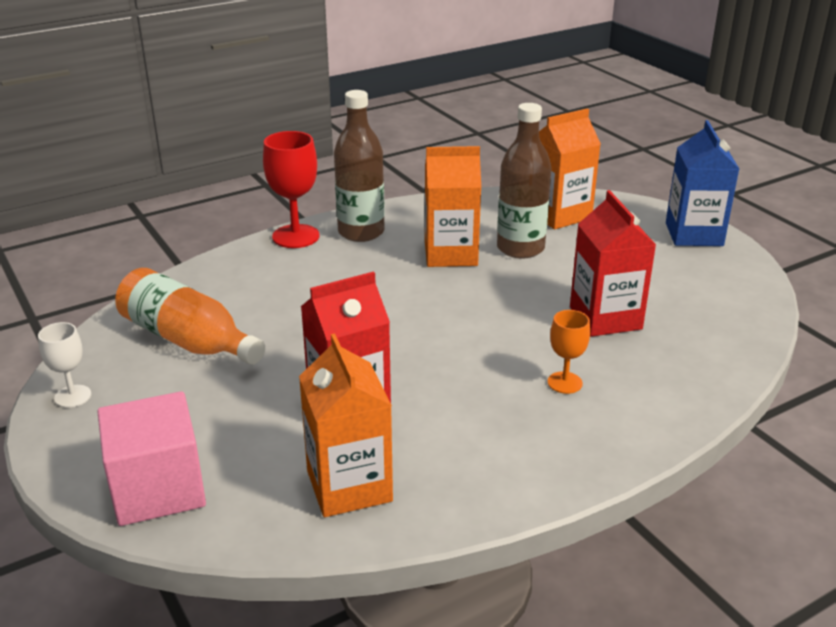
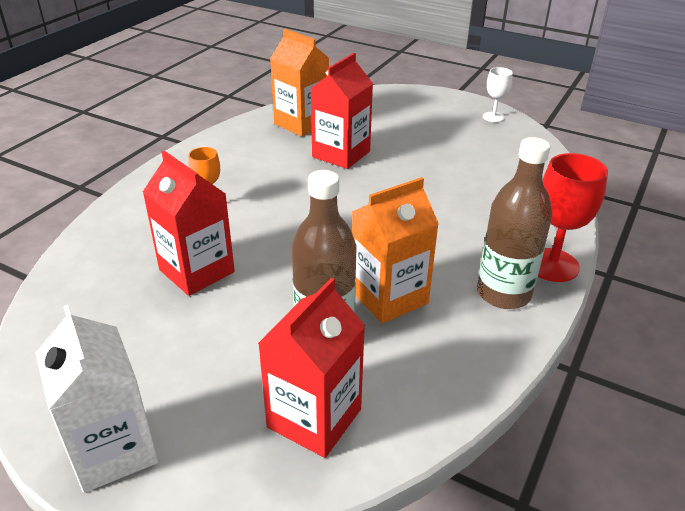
camera: 150 degrees right, 5 degrees up
(158, 489) = (390, 100): pink cube -> none
(188, 340) = (486, 158): orange bottle -> none
(559, 215) = (314, 418): orange carton -> red carton
(694, 234) = (113, 450): blue carton -> white carton

